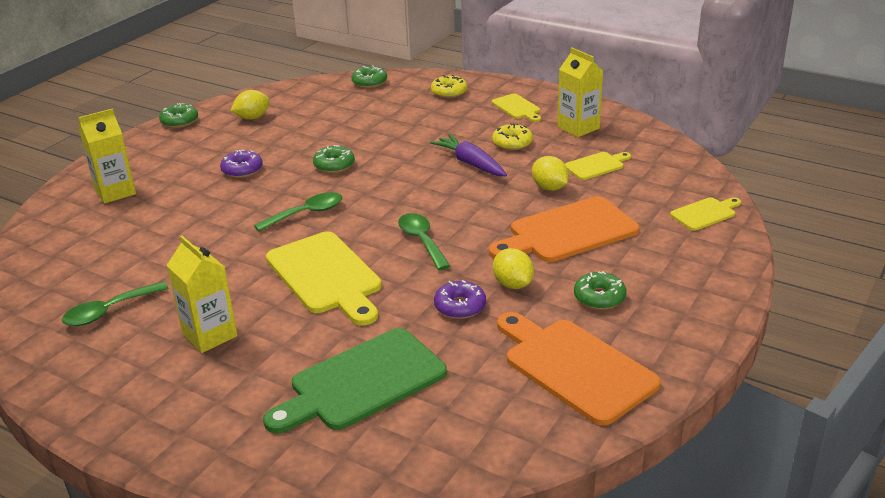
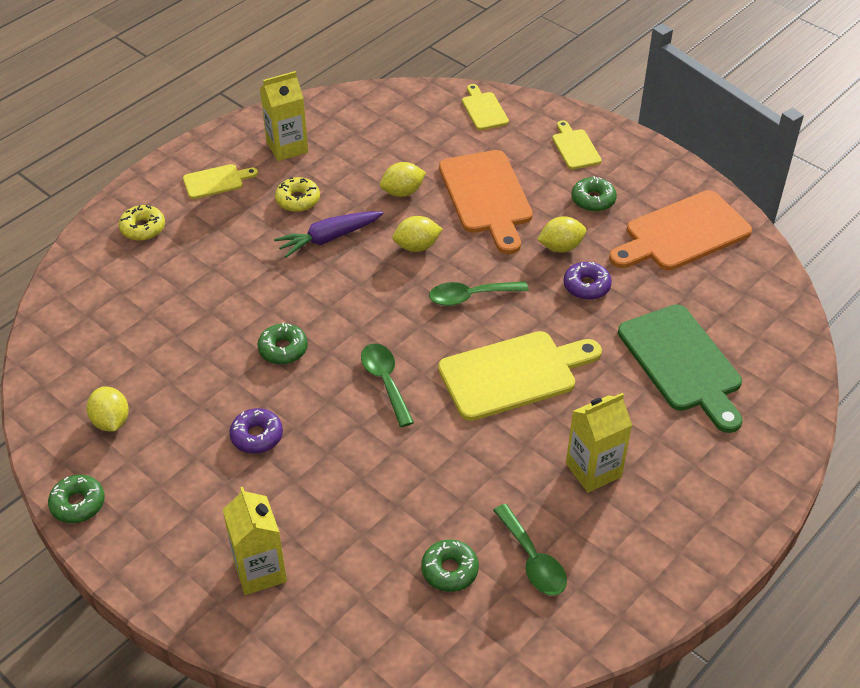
camera: 80 degrees left, 15 degrees up
(369, 82) = (69, 295): green donut -> green donut (449, 570)
(478, 205) = (417, 246): none -> yellow lemon
(596, 165) = (372, 153): yellow cutting board -> yellow cutting board (575, 147)

